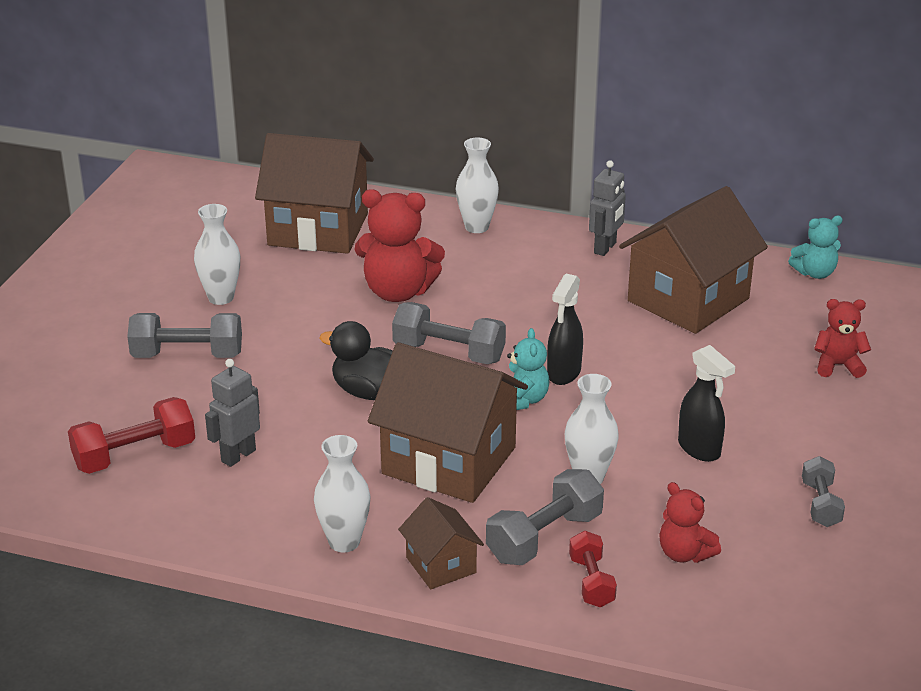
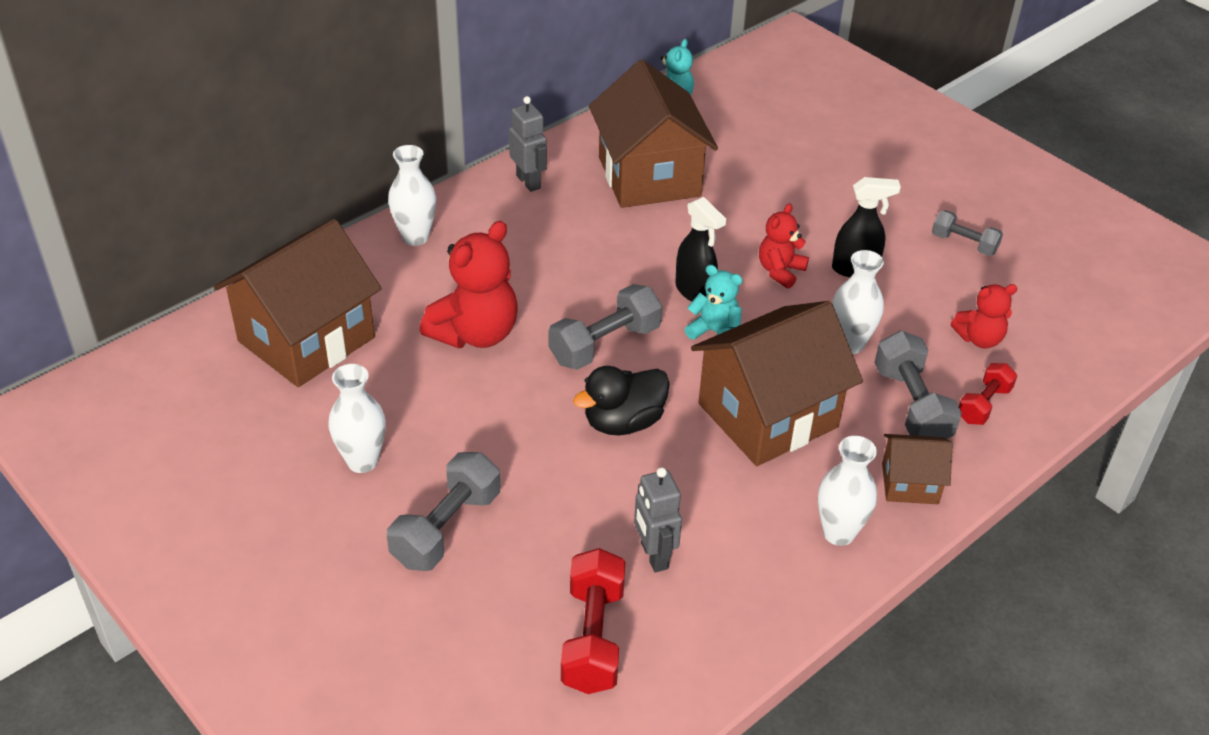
camera: 60 degrees left, 10 degrees up
(591, 582) = (983, 404): red dumbbell -> red dumbbell turned 75 degrees counterclockwise
(838, 365) = (802, 151): red teddy bear -> red teddy bear (780, 271)

